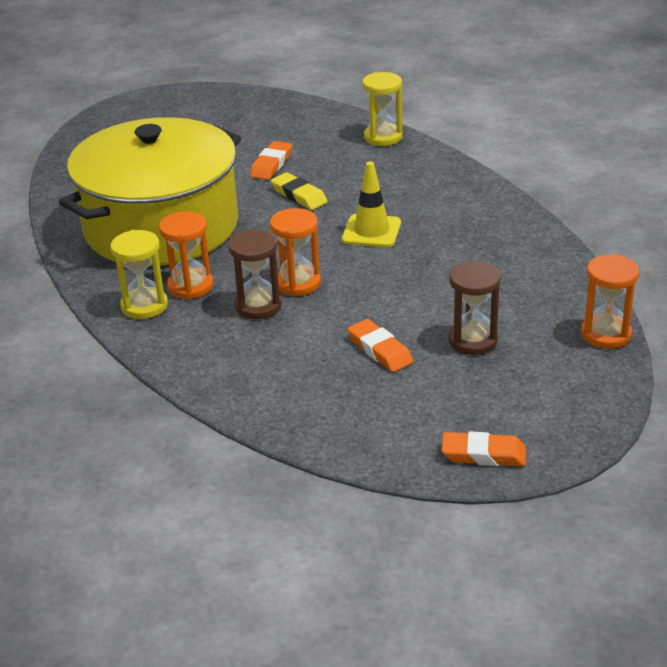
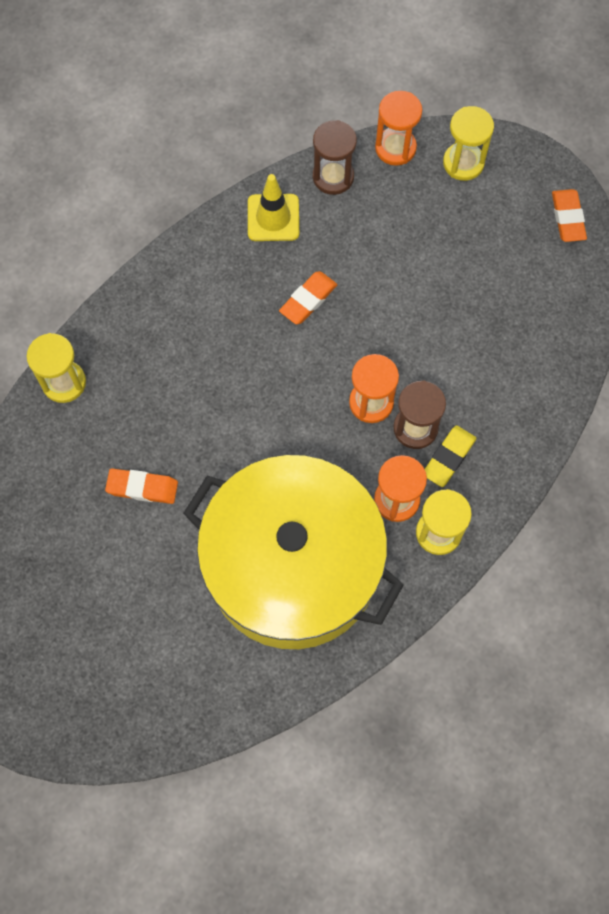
camera: 105 degrees left, 35 degrees up
(299, 195) = (207, 441): yellow eraser -> yellow eraser (448, 458)
(371, 231) = (267, 356): yellow traffic cone -> yellow traffic cone (273, 218)
(380, 350) = (458, 312): orange eraser -> orange eraser (308, 300)
(472, 340) = (427, 243): brown hourglass -> brown hourglass (333, 177)
(578, 381) = (463, 163): none -> yellow hourglass

